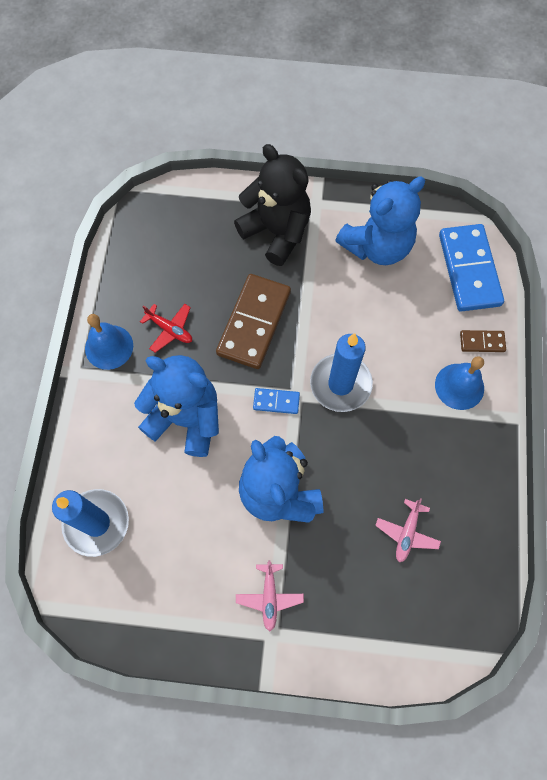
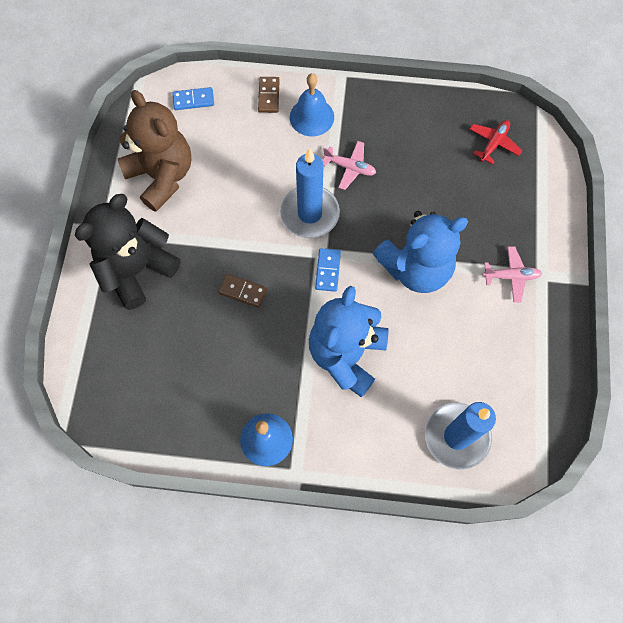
camera: 90 degrees left, 0 degrees up
(170, 329) = (248, 375): red plane -> red plane (493, 144)
(254, 323) = (243, 291): brown domino -> brown domino, size x0.47
(377, 246) = (162, 176): blue teddy bear -> brown teddy bear
(407, 533) = (447, 166): pink plane -> pink plane (350, 167)
(469, 270) = (193, 100): blue domino -> blue domino, size x0.47

